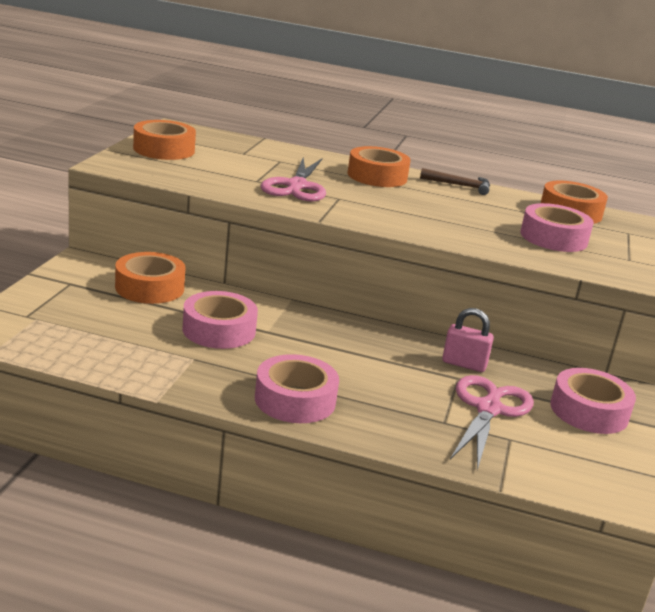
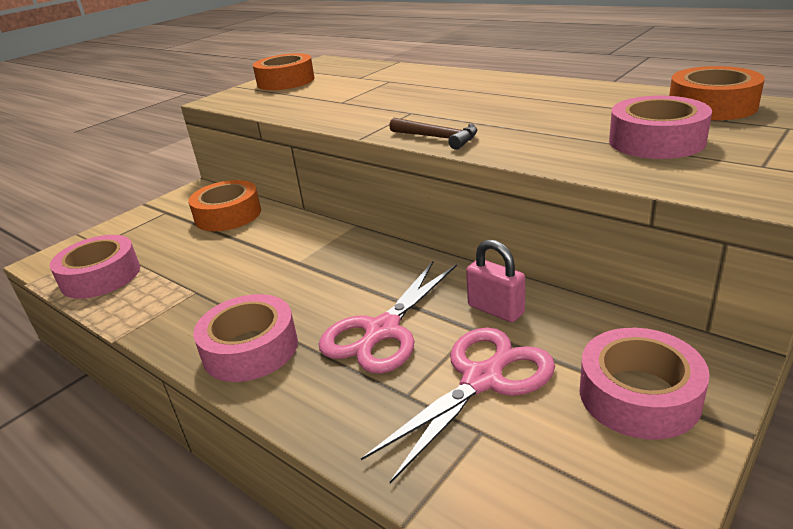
camera: 30 degrees right, 5 degrees up
(219, 330) = (249, 260): pink tape -> pink tape (101, 276)
(296, 186) = (376, 104): pink scissors -> pink scissors (382, 331)
(377, 176) = (481, 86): orange tape -> none
(460, 186) = (577, 87): brown hammer -> brown hammer (438, 138)

